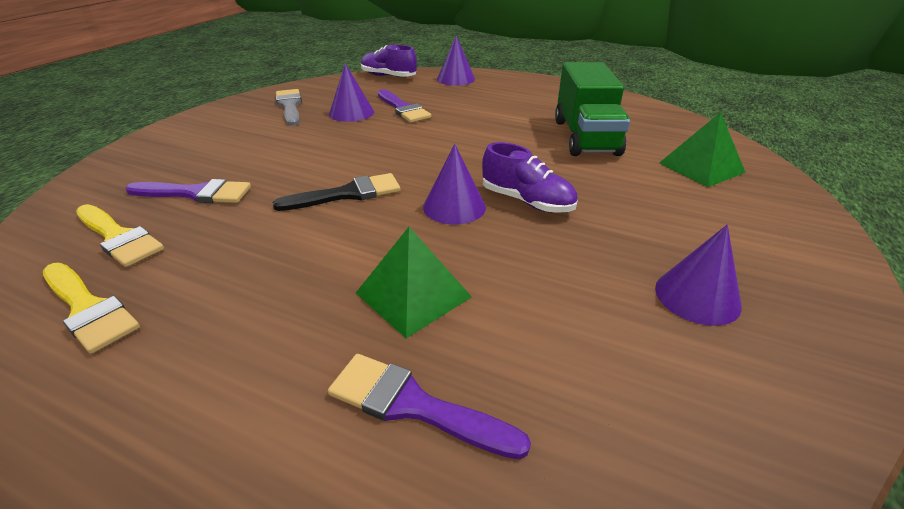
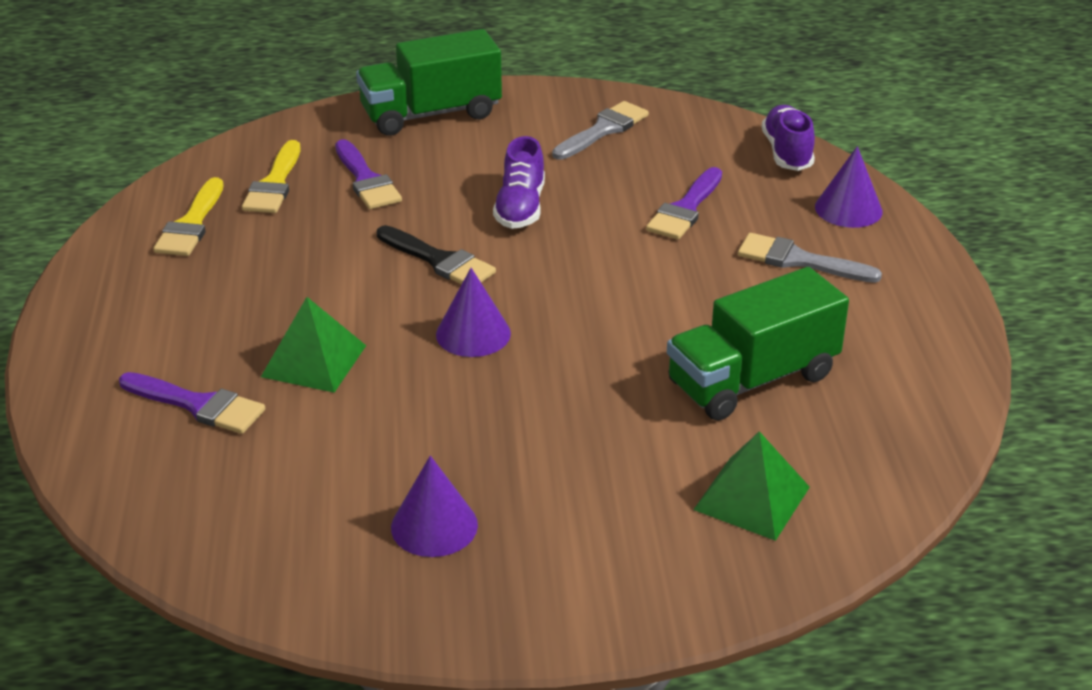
camera: 60 degrees right, 0 degrees up
(165, 147) = (431, 114): none -> green truck
(351, 113) = (631, 178): purple cone -> none
(414, 405) = (198, 405): purple brush -> purple brush turned 120 degrees clockwise
(486, 99) = (799, 260): none -> grey brush
(527, 201) = (527, 377): purple shoe -> purple shoe (520, 208)

